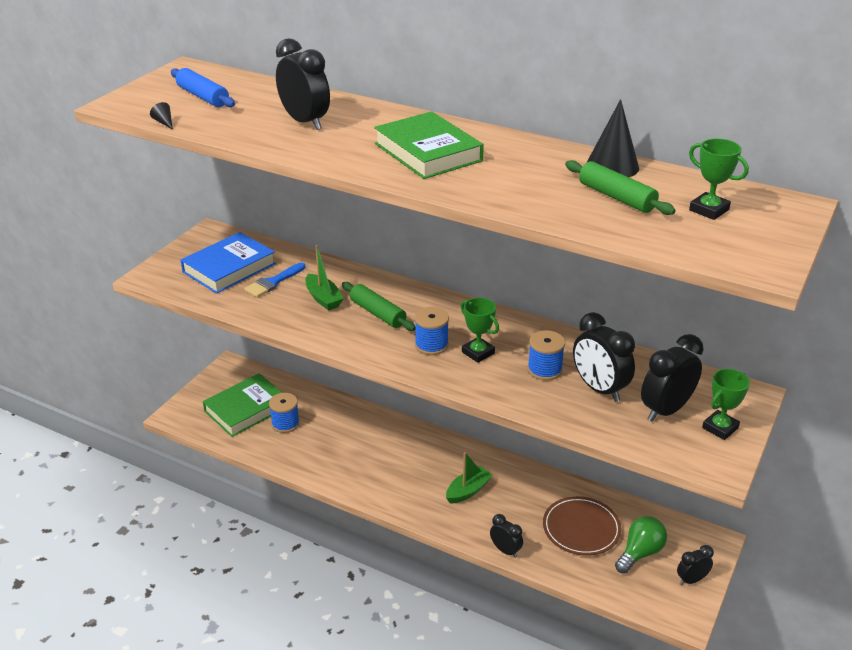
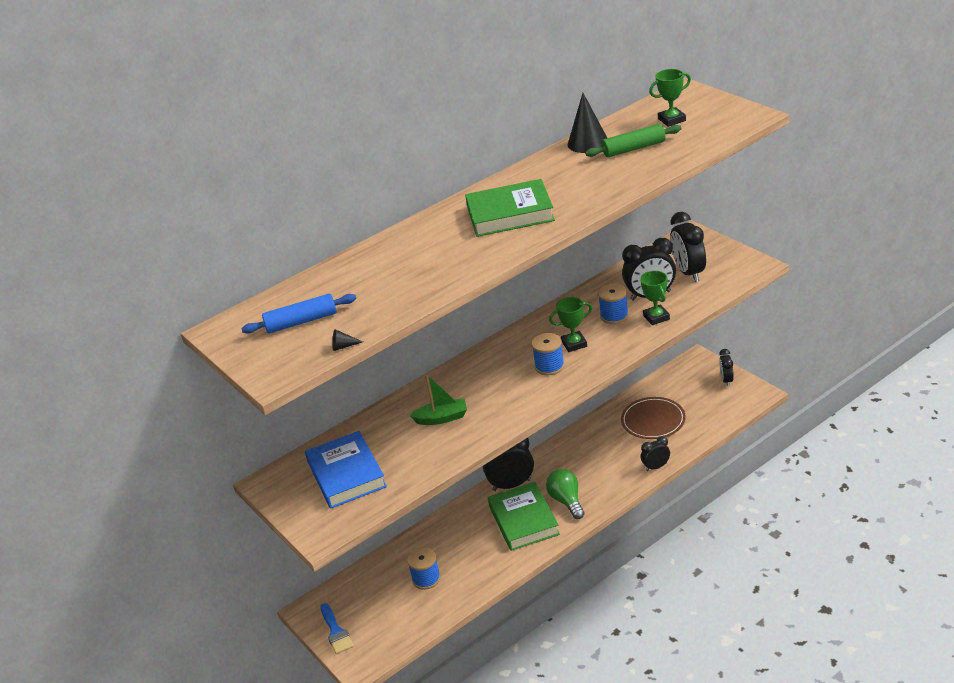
camera: 60 degrees left, 0 degrees up
(246, 409) = (386, 606): green book -> green book (523, 520)
(273, 282) = (393, 447): blue brush -> blue brush (336, 632)
(305, 122) = (406, 268): black clock -> black clock (511, 485)
(377, 313) = (486, 389): green rolling pin -> none
(468, 491) = (581, 473): green boat -> none
(640, 553) = (691, 398): green light bulb -> green light bulb (566, 501)
(720, 428) = (718, 255): green trophy -> green trophy (656, 317)

